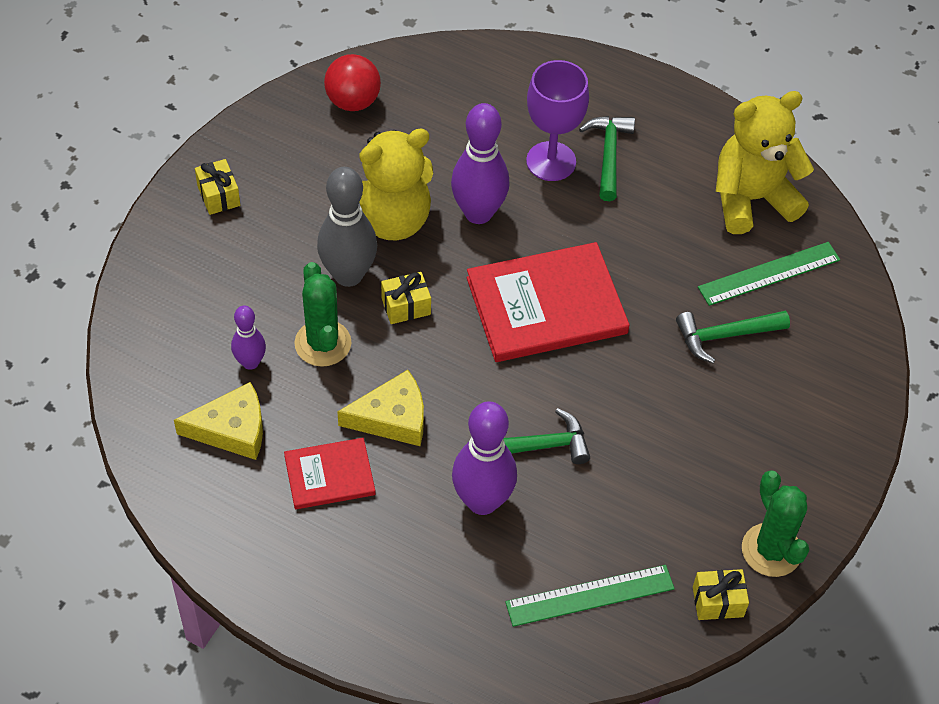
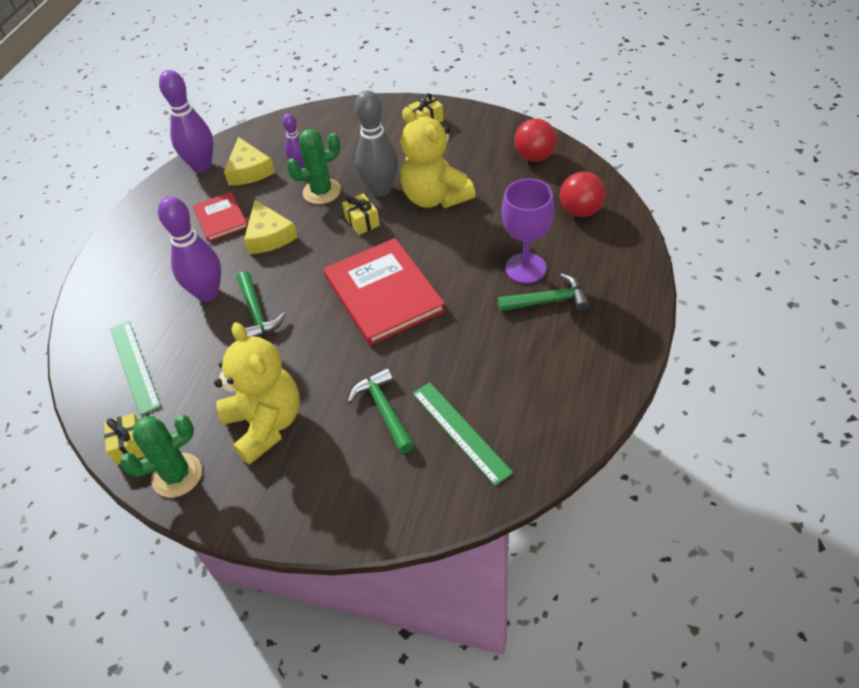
camera: 85 degrees right, 5 degrees down
(473, 86) = (581, 211): none -> red ball
(478, 213) = (458, 239): purple bowling pin -> purple bowling pin (202, 166)
(751, 199) = (541, 406): yellow teddy bear -> yellow teddy bear (265, 424)

